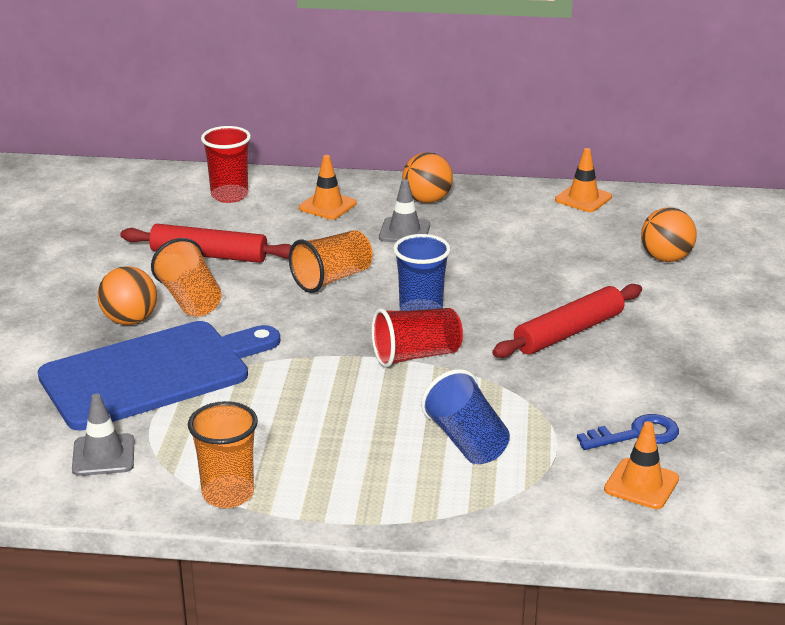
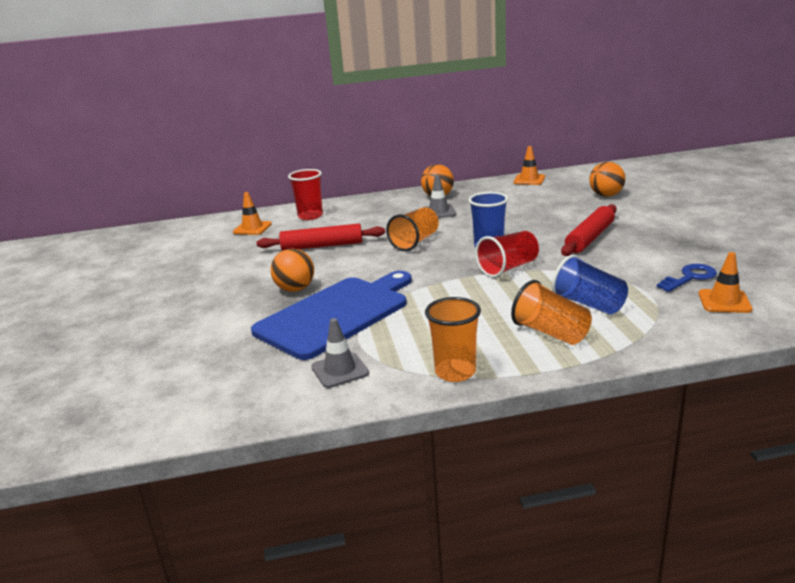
camera: 15 degrees left, 5 degrees down
(190, 300) = (329, 270): orange cup -> orange cup (551, 333)
(327, 206) = (378, 209): orange traffic cone -> orange traffic cone (252, 228)

